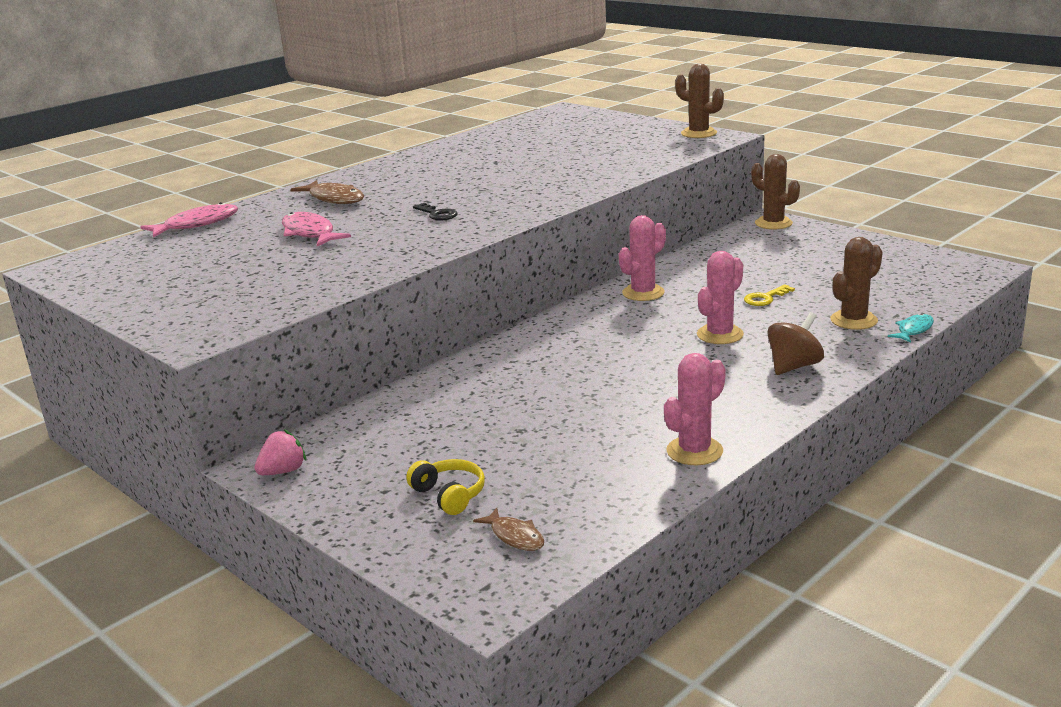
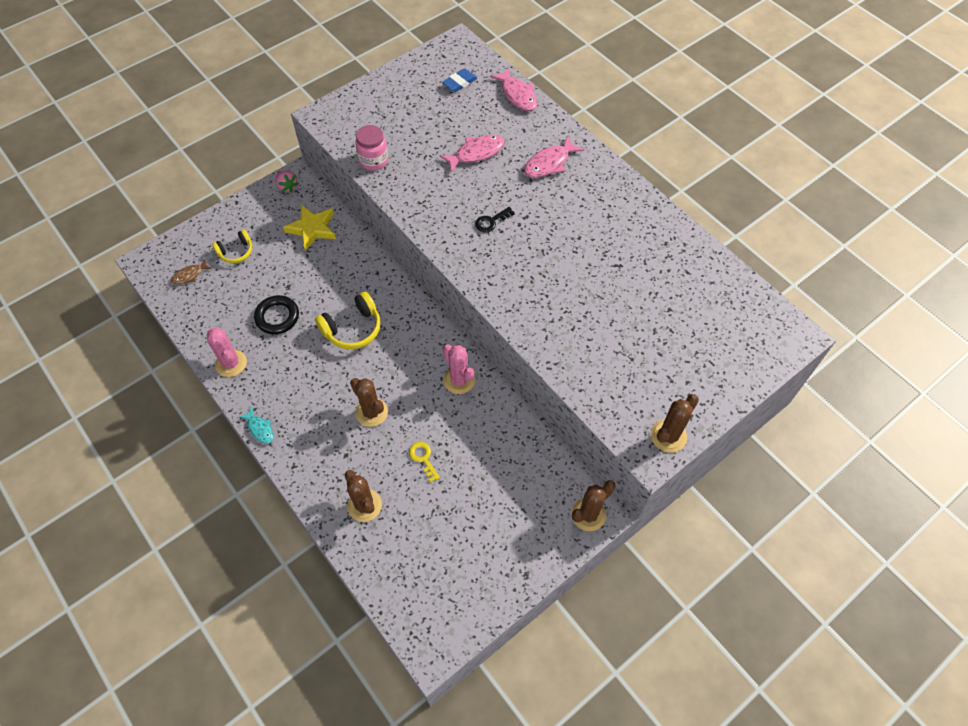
camera: 95 degrees right, 35 degrees up
(153, 257) = (459, 83): none -> blue eraser
(316, 289) = (373, 160): none -> pink jar
(334, 199) = (549, 163): brown fish -> pink fish
(389, 429) = (312, 229): none -> yellow star
(586, 428) = (277, 317): none -> black ring
(587, 366) = (352, 328): none -> yellow headphones
(720, 335) = (371, 412): pink cactus -> brown cactus
(794, 366) = (309, 443): brown spinning top -> none
(913, 330) = (334, 539): turquoise fish -> turquoise fish (260, 429)

